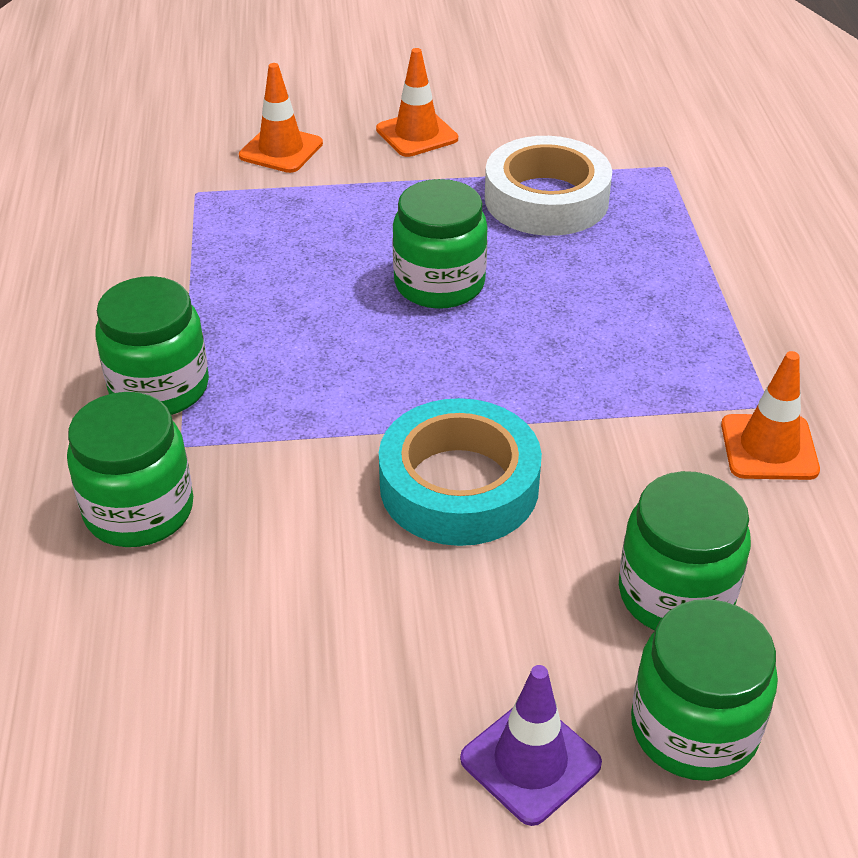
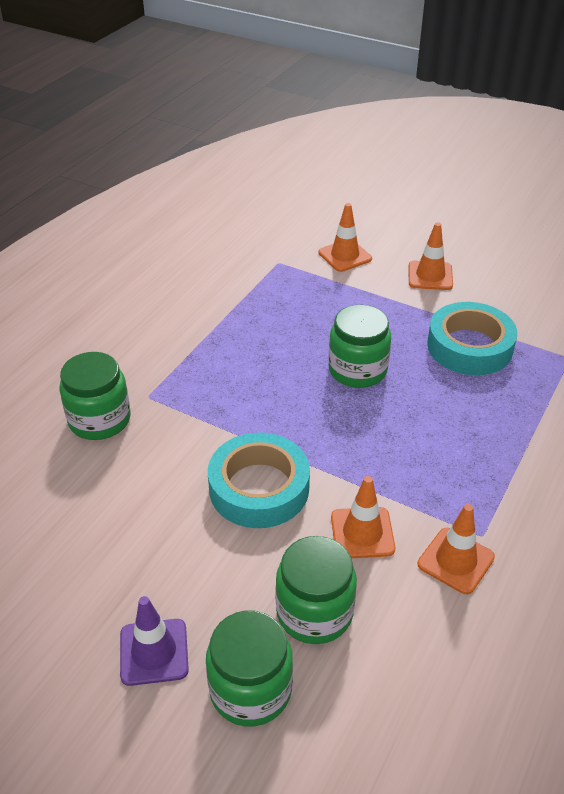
camera: 35 degrees right, 0 degrees up
(159, 388) = (165, 361): green jar -> none
(546, 199) = (469, 346): white tape -> turquoise tape
(638, 472) = (362, 533): none -> orange traffic cone

